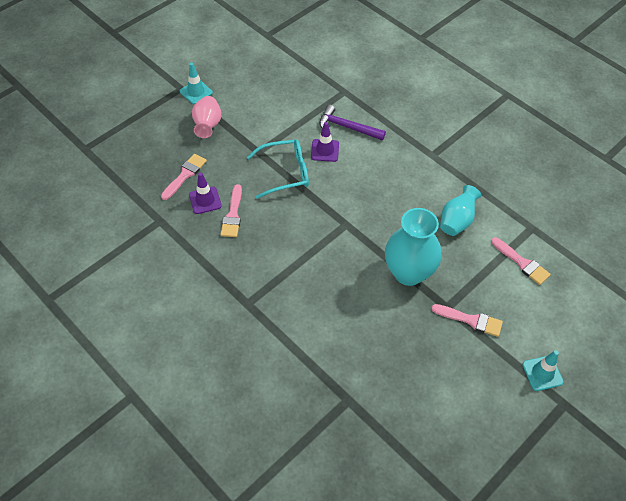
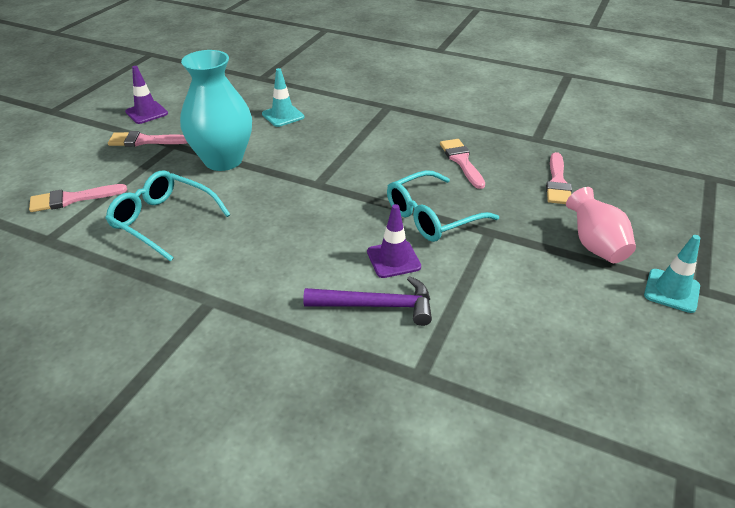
camera: 160 degrees right, 15 degrees down
(205, 200) = (506, 166): purple traffic cone -> purple traffic cone (146, 113)
(456, 221) = (164, 221): turquoise vase -> turquoise glasses
(522, 263) = (72, 199): pink brush -> pink brush turned 45 degrees counterclockwise
(542, 373) = (69, 123): turquoise traffic cone -> turquoise traffic cone (283, 115)

